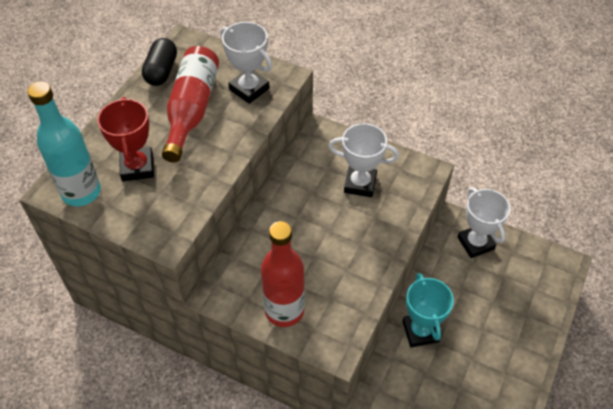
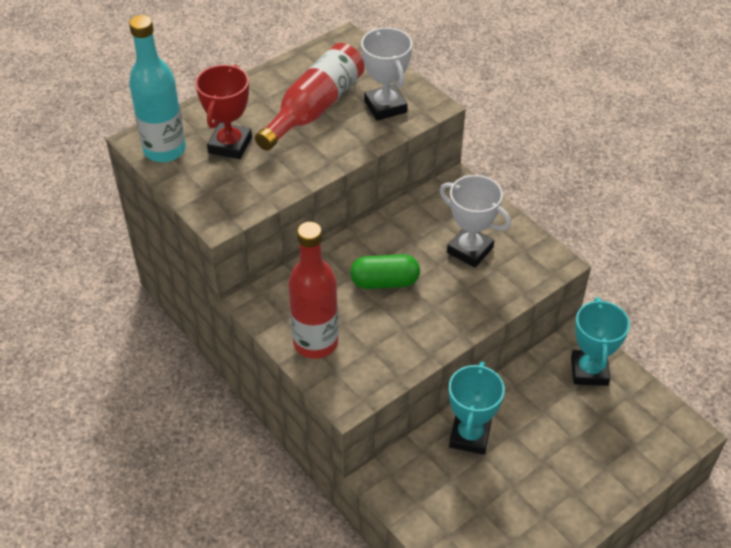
camera: 25 degrees right, 5 degrees down
(161, 71) = (306, 62): black capsule -> none
(310, 236) = (385, 282): none -> green capsule
(475, 243) = (589, 371): white trophy -> turquoise trophy

